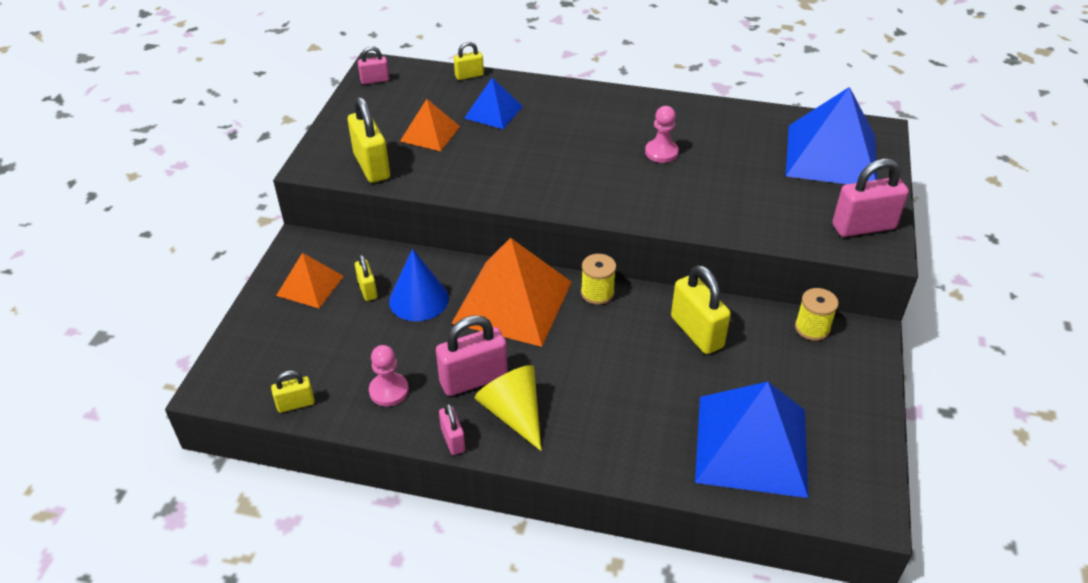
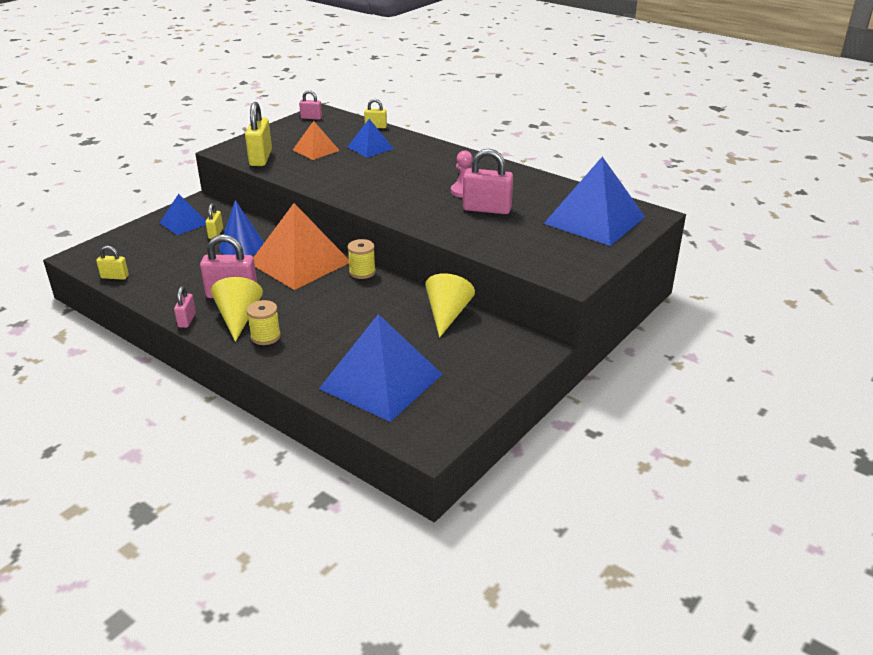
camera: 25 degrees right, 10 degrees down
(310, 285) = (184, 223): orange pyramid -> blue pyramid
(389, 391) = (175, 285): pink pawn -> none
(696, 332) = (409, 310): yellow padlock -> none
(740, 324) = (447, 314): none -> yellow cone
(812, 328) = (499, 331): yellow spool -> yellow spool (265, 337)
(863, 227) = (571, 264): pink padlock -> pink padlock (487, 209)

